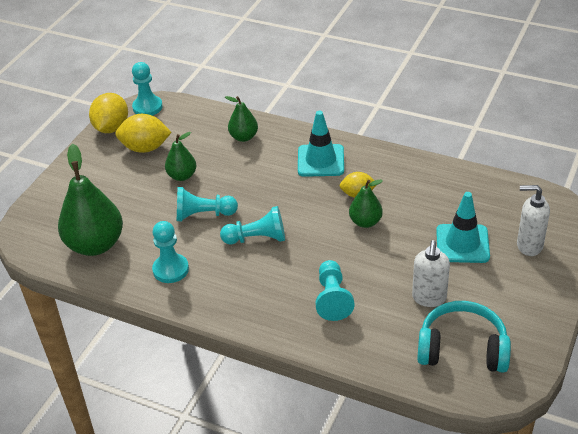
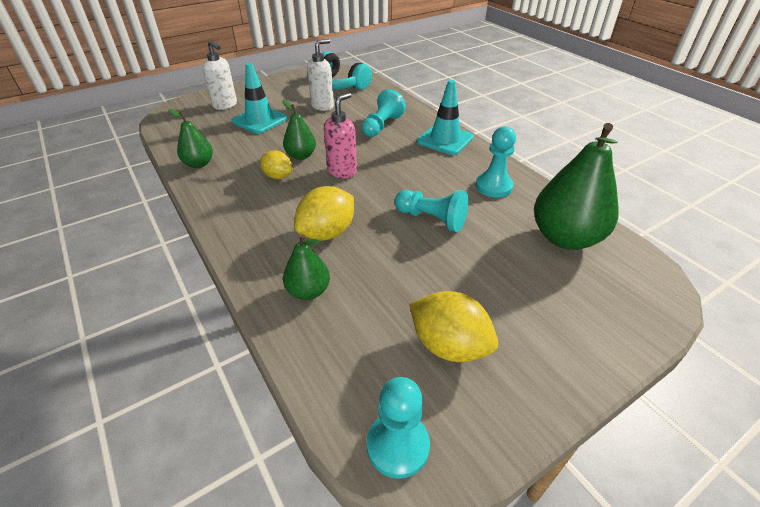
camera: 150 degrees left, 0 degrees up
(111, 128) = (486, 427): yellow lemon -> yellow lemon (327, 233)
(182, 176) = (425, 273): green pear -> green pear (199, 164)
(257, 238) = (398, 179): turquoise pawn -> none
(311, 224) = (342, 171): none -> pink soap dispenser
(320, 161) = (266, 219): turquoise traffic cone -> turquoise traffic cone (445, 139)

